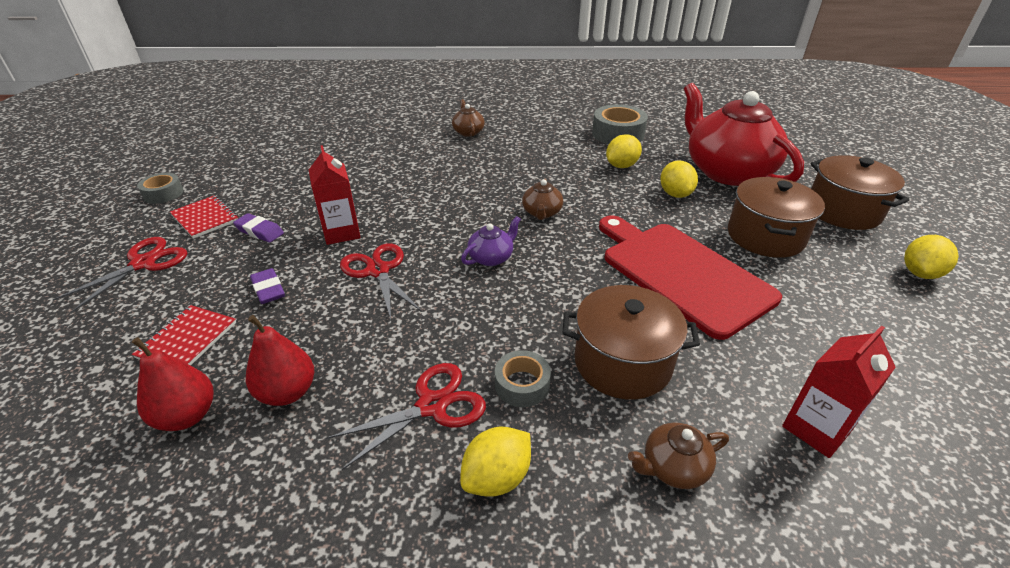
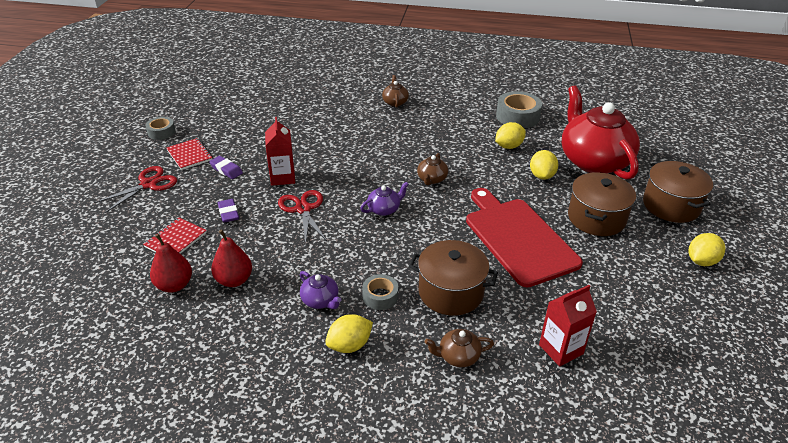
camera: 10 degrees right, 0 degrees up
(432, 406) = (320, 300): red scissors -> purple teapot

